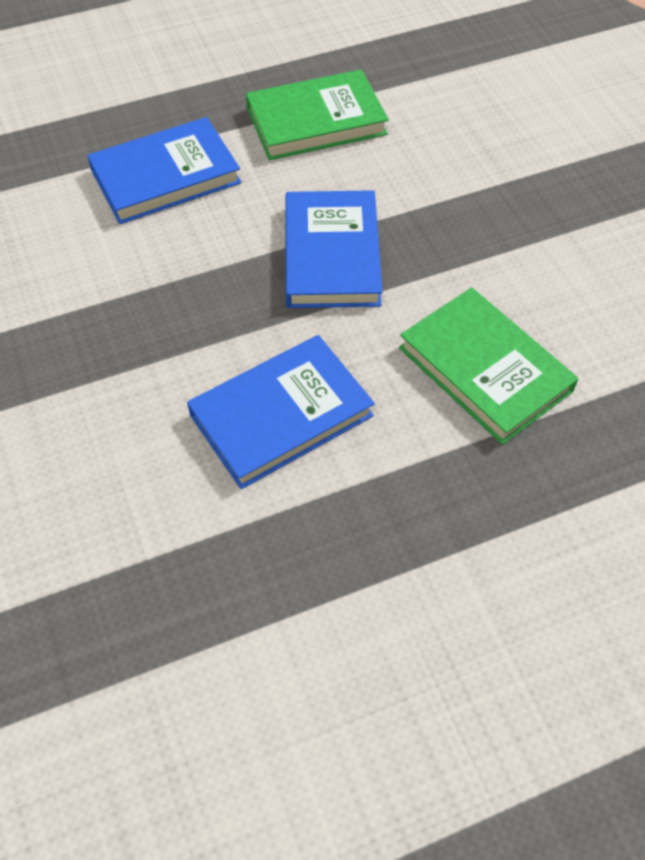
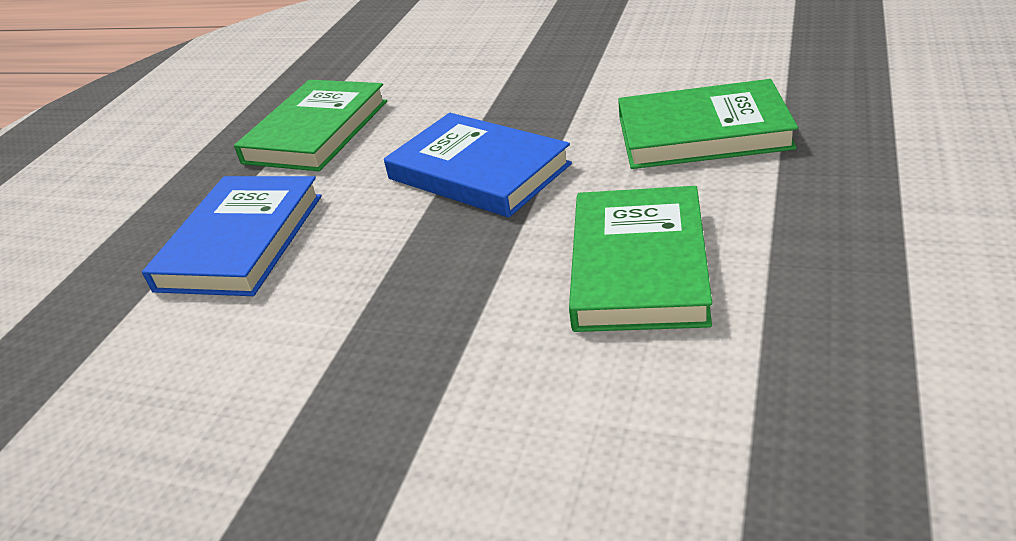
camera: 45 degrees left, 20 degrees down
(281, 415) = (638, 266): blue book -> green book

